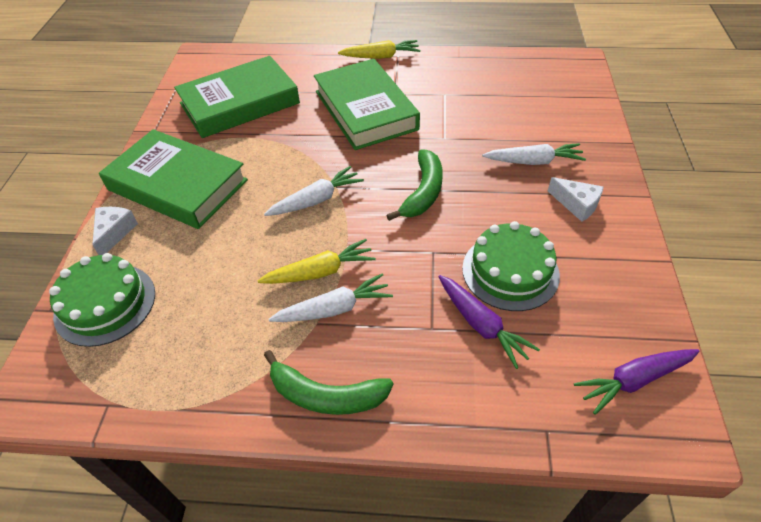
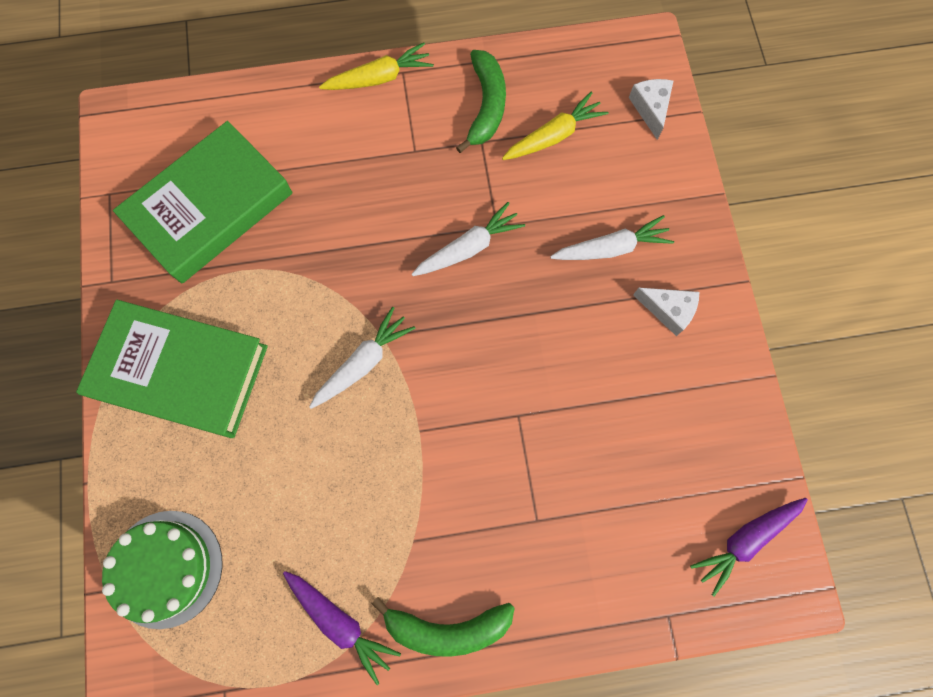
camera: 15 degrees left, 25 degrees up
(114, 233) = (132, 464): white cheese -> white cheese (650, 109)
(320, 272) = (397, 471): yellow carrot -> yellow carrot (553, 136)
(334, 309) = (427, 518): white carrot -> white carrot (468, 248)
(365, 110) = (384, 191): green book -> none
(423, 192) = (489, 325): green banana -> green banana (486, 106)
(481, 325) = (587, 505): purple carrot -> purple carrot (340, 621)
(510, 271) = (607, 426): green cake -> none

